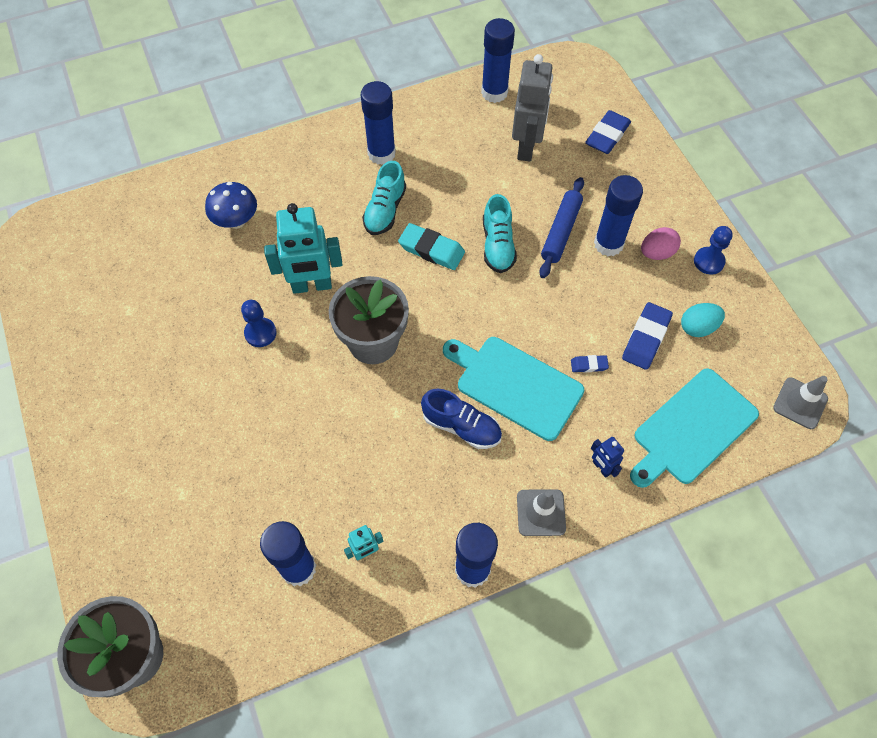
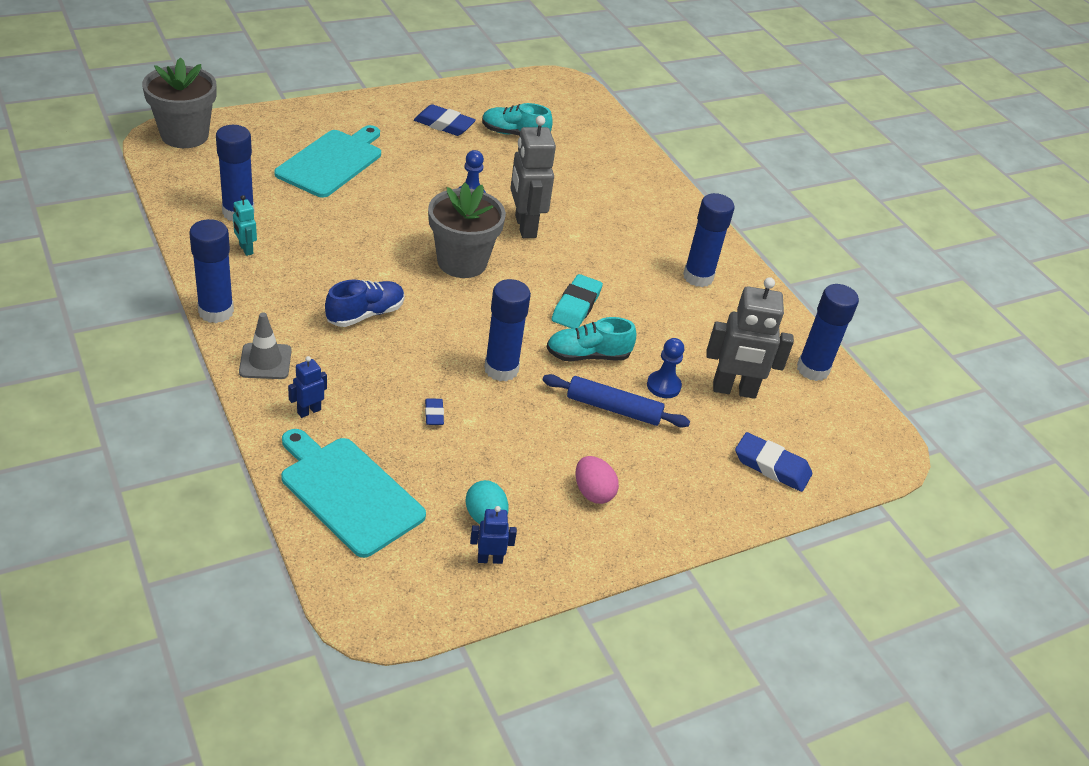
camera: 80 degrees right, 20 degrees down
(236, 221) = (595, 184): blue mushroom -> none
(312, 286) = (525, 227): turquoise robot -> grey robot
(385, 210) = (623, 276): turquoise shoe -> turquoise shoe (514, 134)
(461, 426) = (365, 314): blue shoe -> blue shoe turned 150 degrees counterclockwise
(515, 385) = (410, 355): turquoise cutting board -> turquoise cutting board (332, 162)
(608, 244) = (601, 449): blue glue stick -> blue glue stick (501, 369)
(645, 338) = (469, 467): blue eraser -> blue eraser (444, 124)
(708, 261) = (585, 543): blue pawn -> blue pawn (663, 386)
(738, 325) = (490, 559): none -> blue robot
(800, 403) = (375, 605): grey traffic cone -> none

